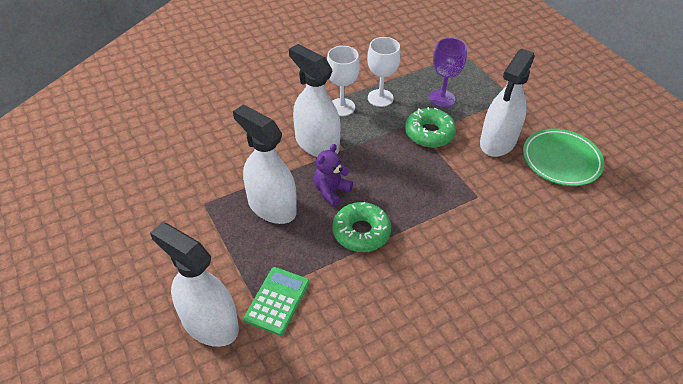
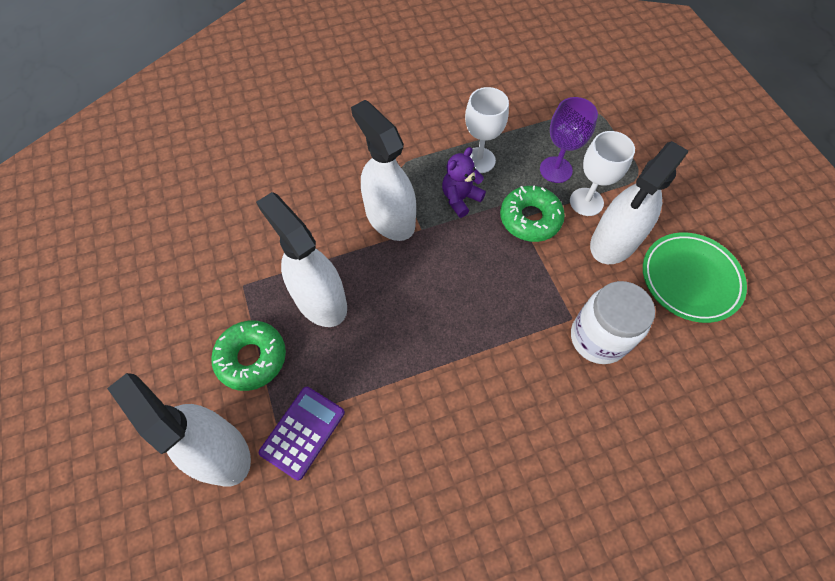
camera: 10 degrees right, 15 degrees up
(277, 301) = (302, 432): green calculator -> purple calculator
(331, 191) = (394, 287): purple teddy bear -> purple teddy bear (460, 199)
(342, 107) = (429, 168): white goblet -> white goblet (586, 202)
(361, 232) = (419, 350): green donut -> green donut (252, 358)
(500, 207) = (598, 338): none -> white jar

